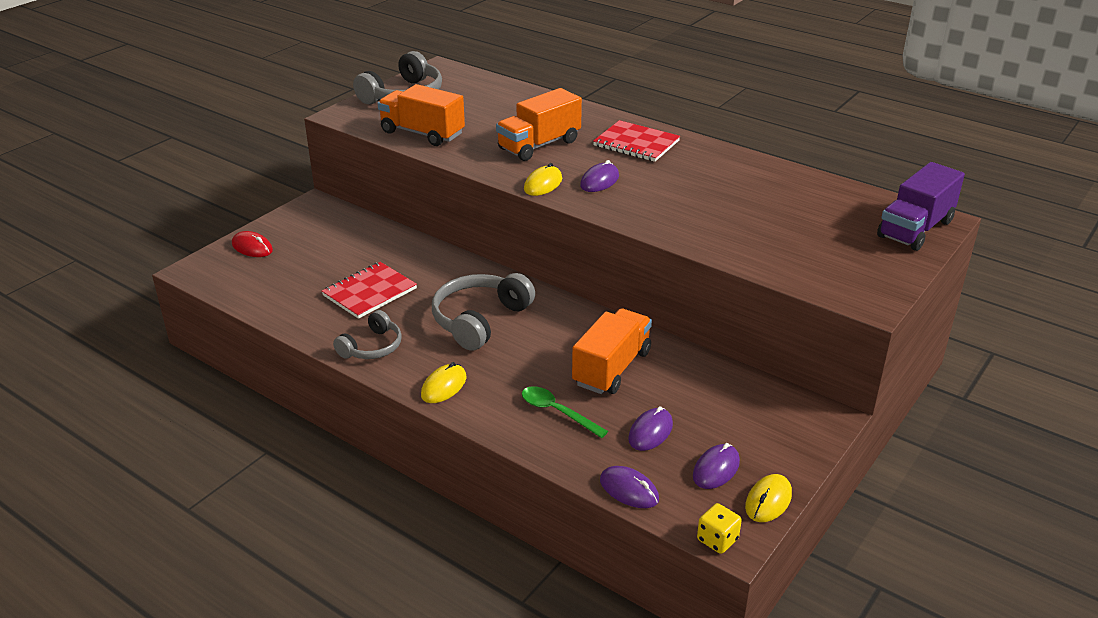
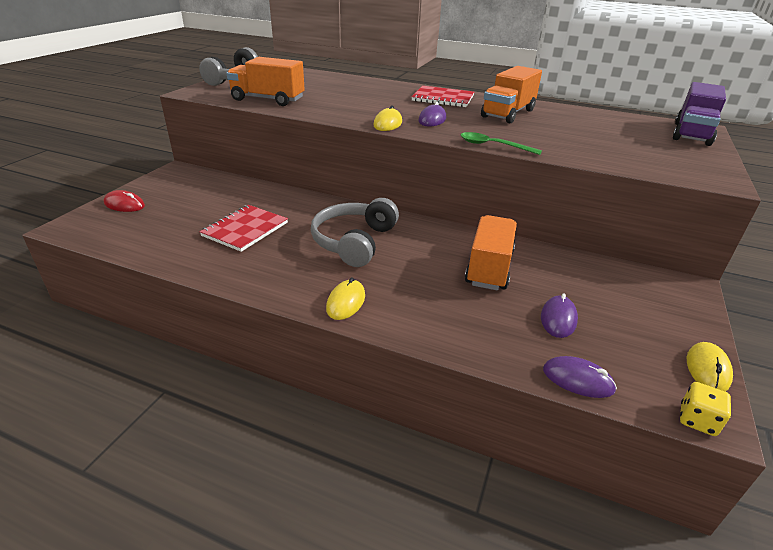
camera: 15 degrees left, 0 degrees up
(372, 347) = (262, 275): grey headphones -> none
(539, 145) = (368, 102): orange truck -> orange truck (508, 113)
(557, 412) = (464, 312): green spoon -> green spoon (493, 146)
(716, 469) = (639, 345): purple mouse -> none

